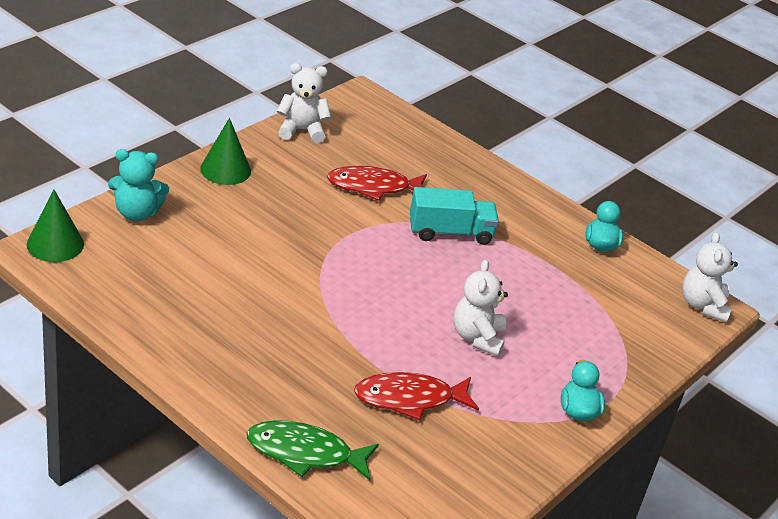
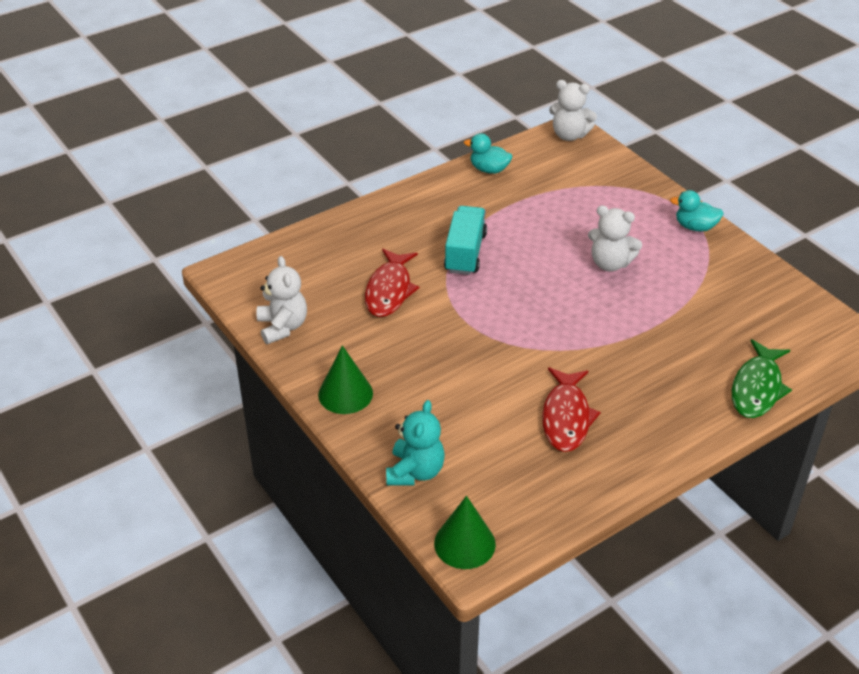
camera: 70 degrees left, 5 degrees up
(302, 130) = (282, 327): white teddy bear -> white teddy bear turned 150 degrees clockwise
(410, 399) = (688, 316): red fish -> red fish (566, 417)

